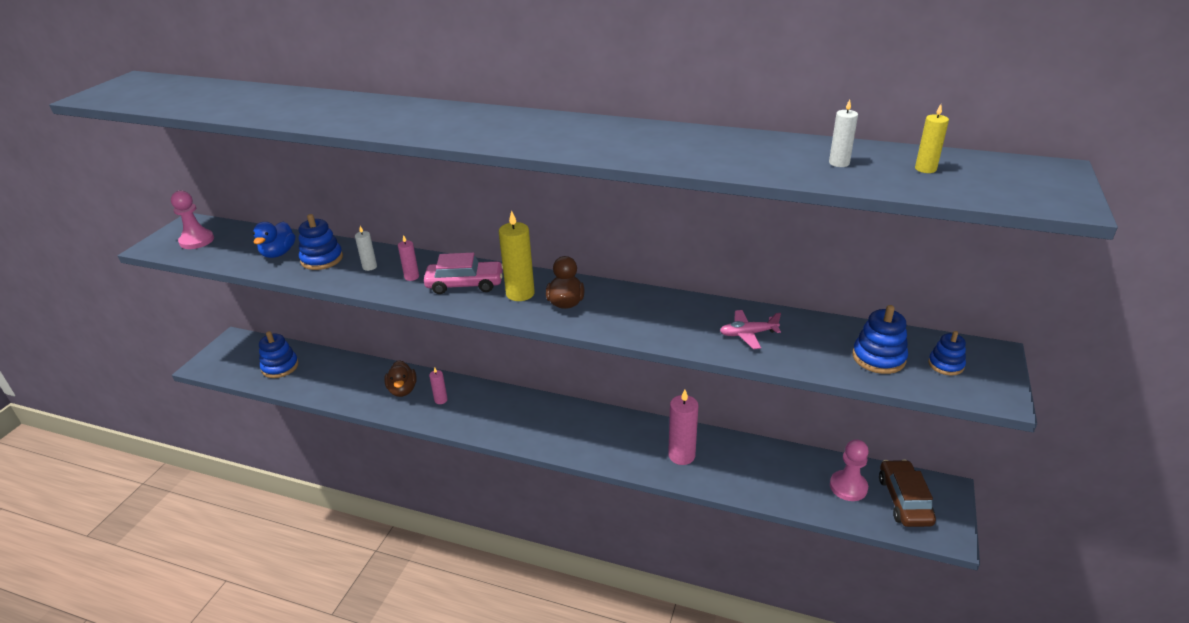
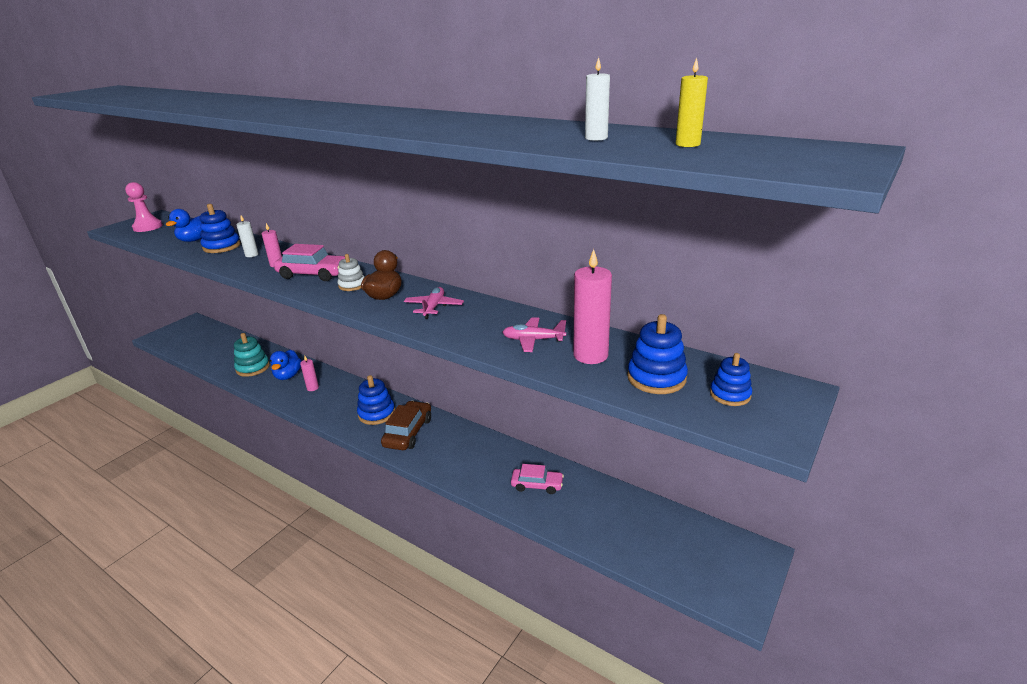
camera: 15 degrees right, 5 degrees down
(280, 367) = (209, 345): blue stacking toy -> blue stacking toy (376, 413)
(354, 387) = (253, 368): none -> turquoise stacking toy
(403, 390) = (288, 376): brown duck -> blue duck
(520, 293) = (352, 285): yellow candle -> white stacking toy
(626, 310) = (434, 307): none -> pink plane
(681, 455) = (492, 469): pink candle -> pink candle (590, 355)
(732, 464) = (537, 485): none -> pink car
(848, 487) = (646, 529): pink pawn -> none
(904, 500) = (702, 555): brown car -> brown car (408, 432)

